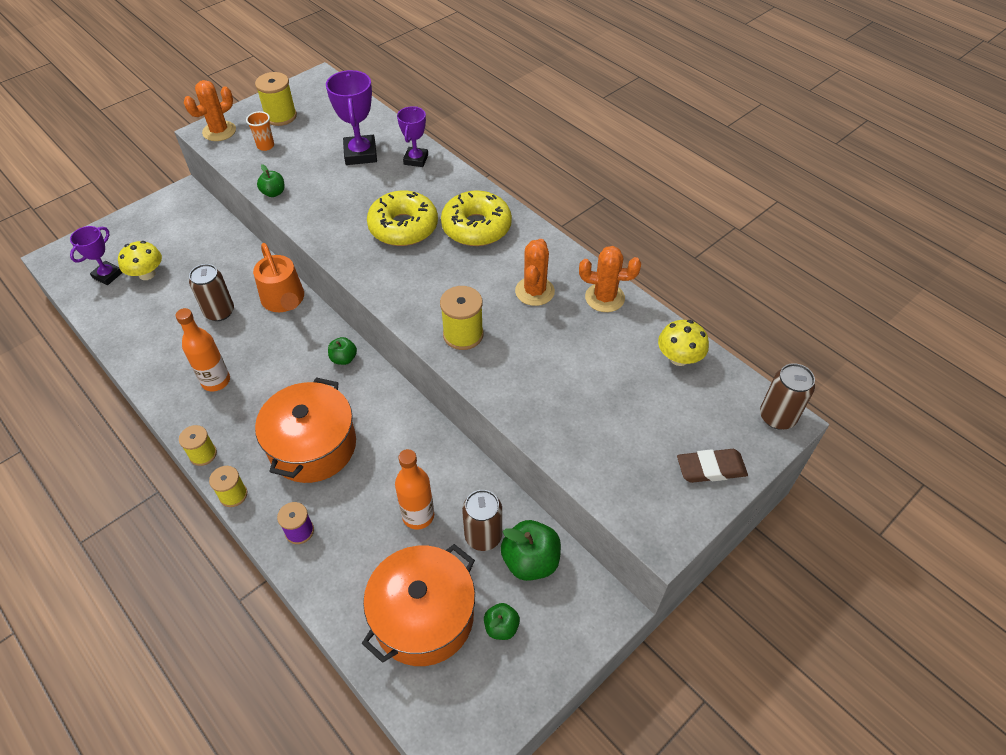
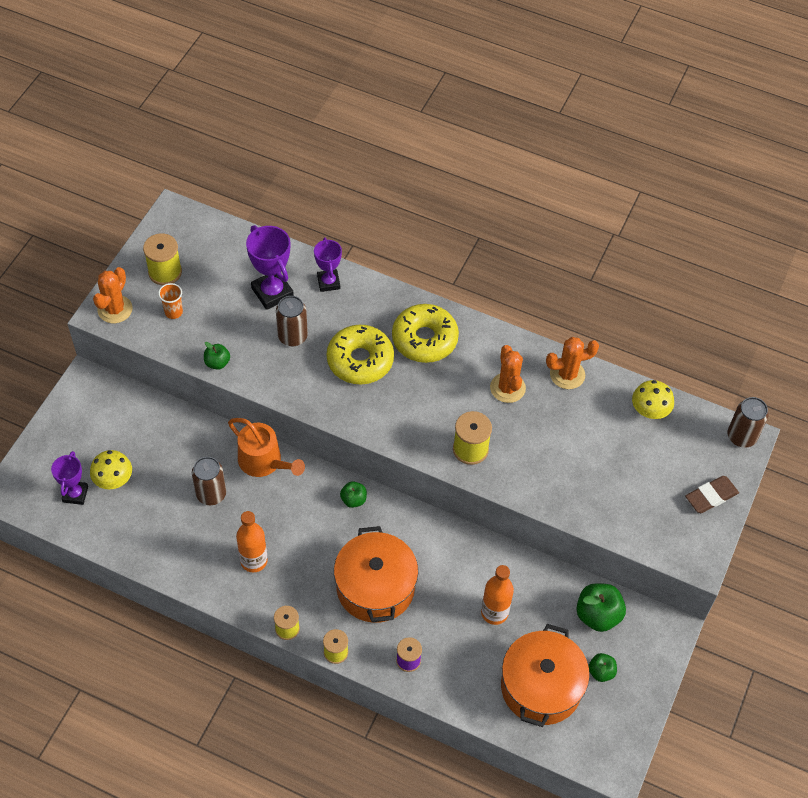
camera: 25 degrees left, 5 degrees up
(483, 536) = (553, 609): brown can -> brown can (292, 336)

